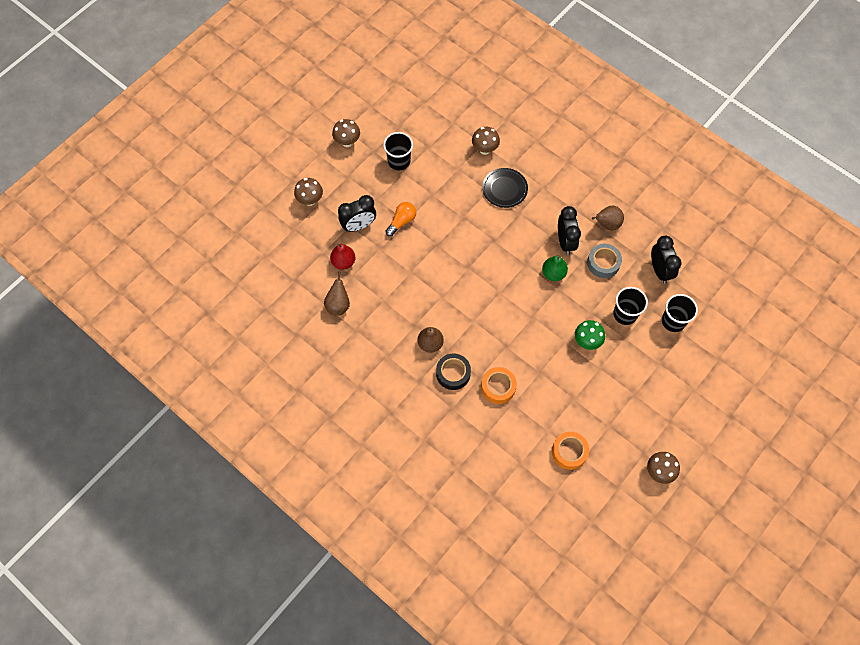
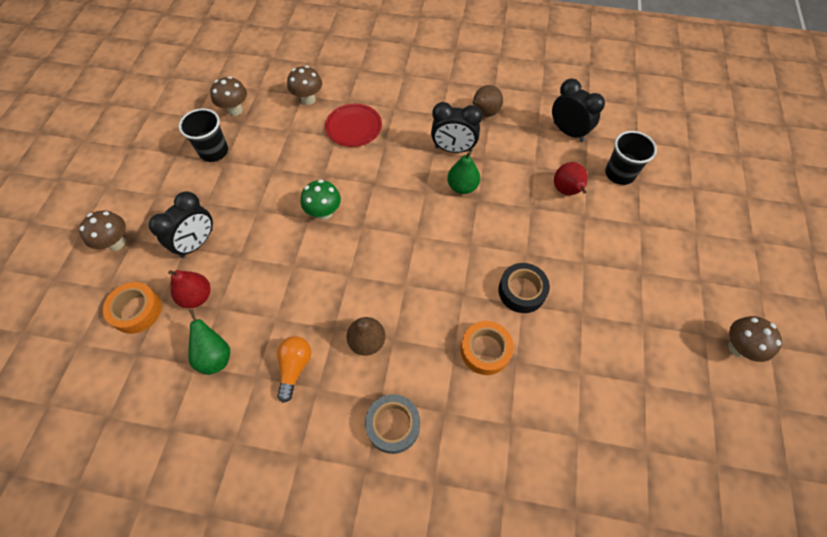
camera: 30 degrees left, 5 degrees down
(338, 305) = (215, 356): brown pear -> green pear
(347, 142) = (138, 158): brown mushroom -> brown mushroom (235, 110)
(401, 221) = (251, 213): orange light bulb -> orange light bulb (294, 367)
(453, 373) = (418, 364): black tape -> black tape (522, 291)
(504, 189) = (353, 127): black plate -> red plate
(565, 242) = (453, 149): black clock -> black clock turned 135 degrees clockwise
(569, 452) = (624, 384): orange tape -> orange tape (137, 311)
(587, 341) = (549, 240): green mushroom -> green mushroom (324, 213)
(603, 263) = (507, 151): grey tape -> grey tape (393, 425)
(625, 314) = (567, 191): black cup -> red pear

